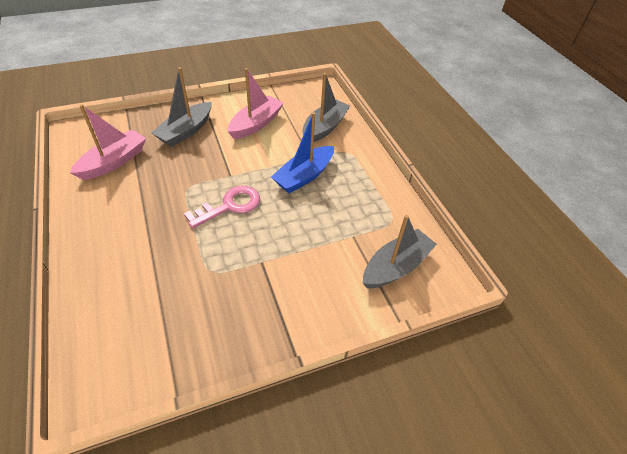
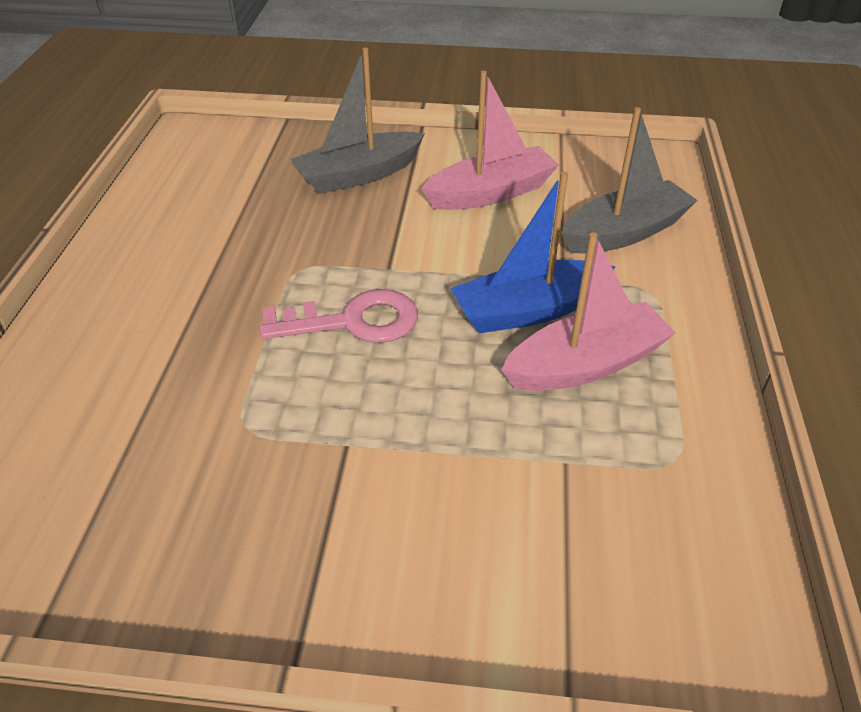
camera: 30 degrees right, 5 degrees down
(114, 162) = (213, 194): pink boat -> pink boat (585, 364)
(396, 267) = (628, 565): grey boat -> none

